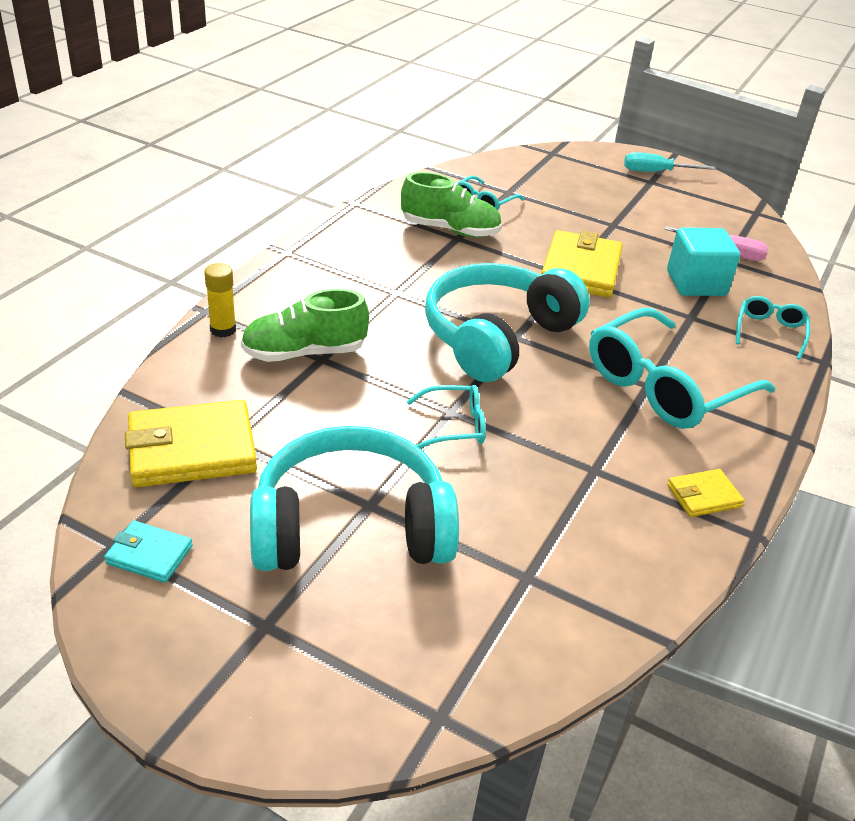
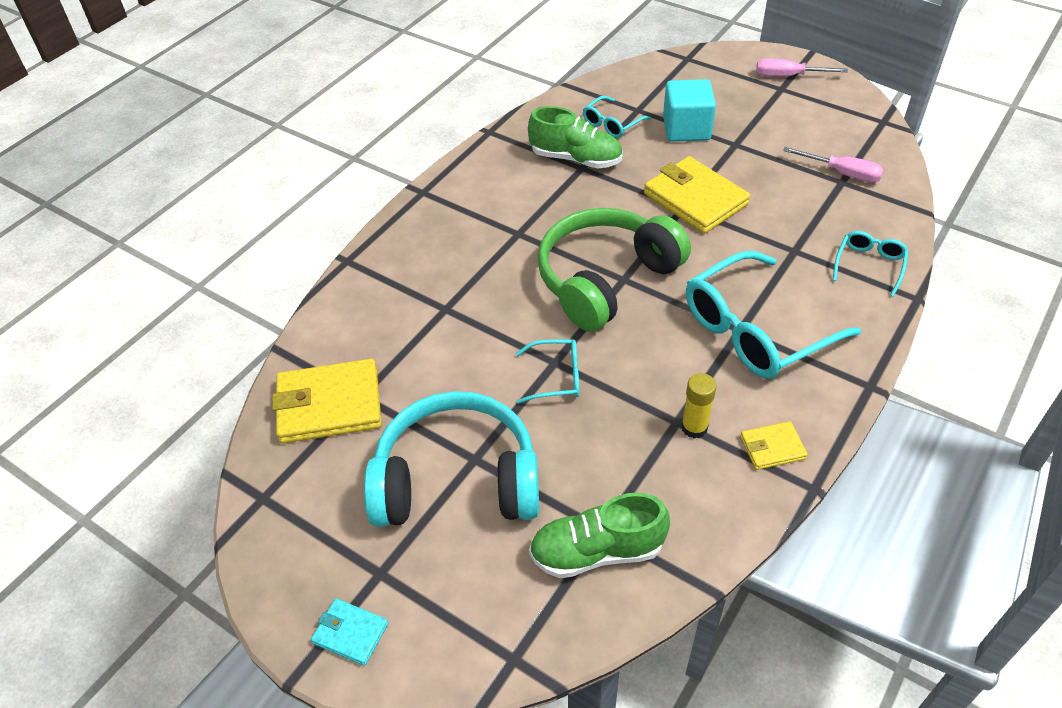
camera: 10 degrees right, 10 degrees up
(149, 554) = (291, 507): turquoise wallet -> turquoise wallet (350, 633)
(223, 330) = (361, 280): yellow glue stick -> yellow glue stick (694, 427)
(304, 353) = (430, 303): green shoe -> green shoe (597, 551)
(497, 336) = (605, 279): turquoise headphones -> green headphones
(581, 269) = (695, 199): yellow wallet -> yellow wallet turned 60 degrees counterclockwise
(655, 172) = (788, 76): turquoise screwdriver -> pink screwdriver
(696, 283) = (806, 211): turquoise cube -> turquoise cube (686, 129)

